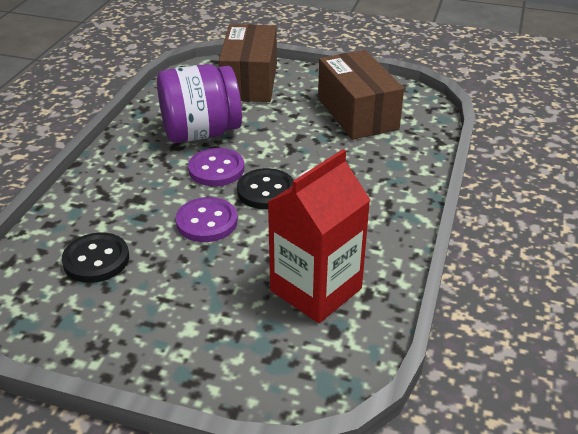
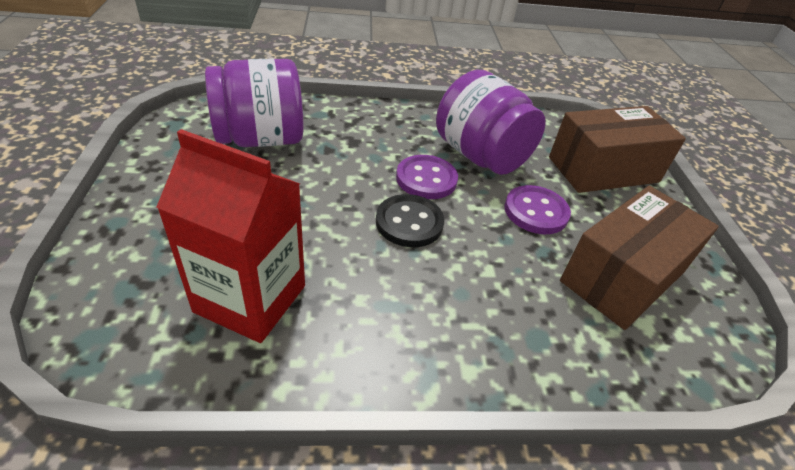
camera: 65 degrees right, 5 degrees up
(96, 260) = (261, 139): black button -> purple jar
(207, 222) = (337, 191): purple button -> purple button (536, 212)

